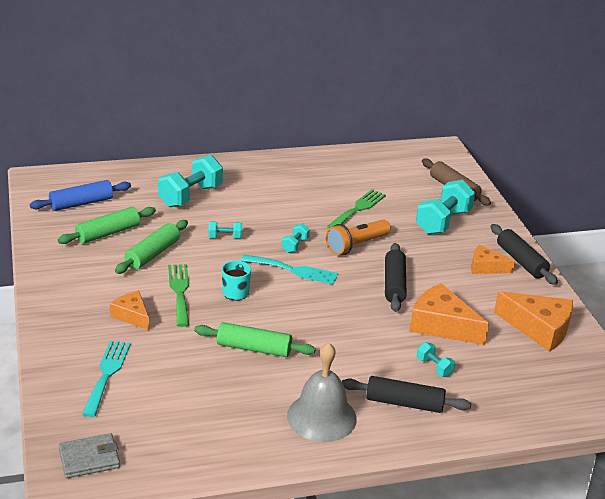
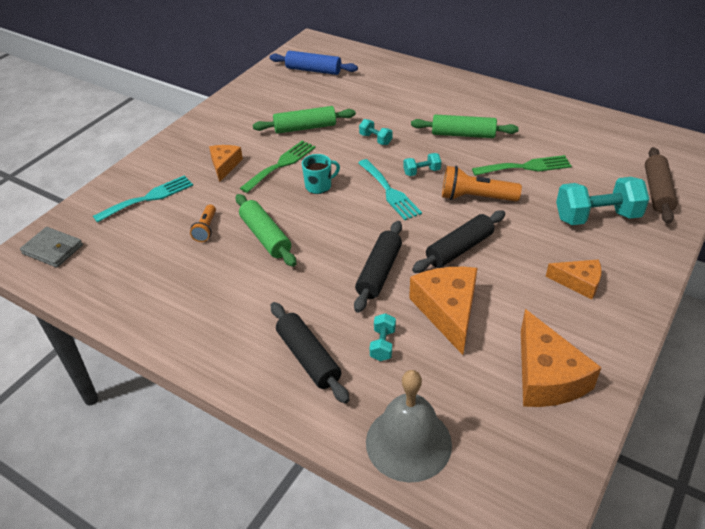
camera: 50 degrees right, 10 degrees up
(108, 233) = (298, 99): green rolling pin -> green rolling pin (463, 134)
(190, 196) = (397, 96): turquoise dumbbell -> none
(198, 369) = (206, 229): none -> orange flashlight
(321, 417) = (229, 323): grey bell -> grey bell (408, 443)
(486, 267) = (579, 283): orange cheese -> orange cheese turned 135 degrees clockwise
(521, 261) = (630, 298): black rolling pin -> black rolling pin (379, 272)

